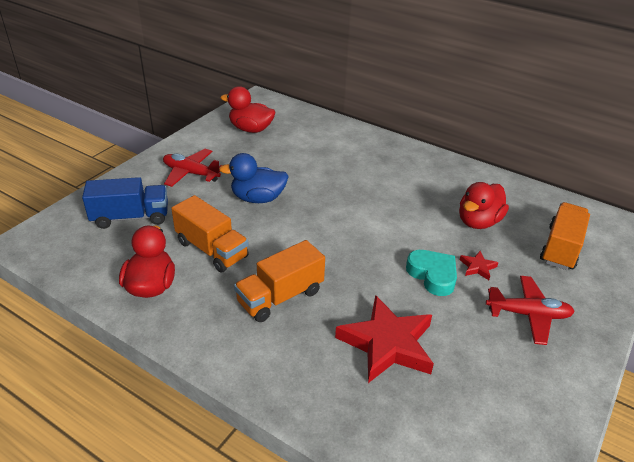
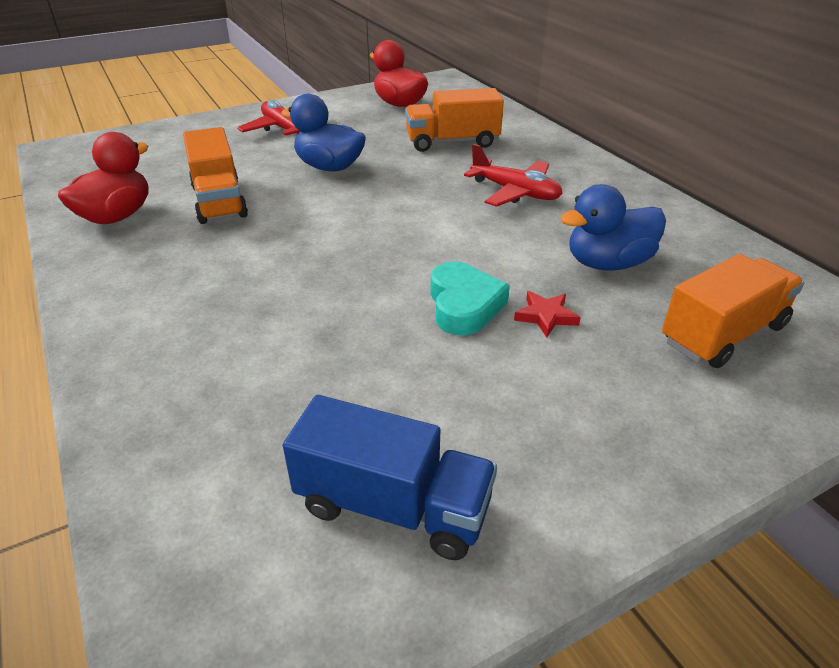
camera: 30 degrees right, 0 degrees up
(130, 217) = (175, 152): blue truck -> blue truck (393, 506)
(280, 297) = (236, 267): orange truck -> orange truck (452, 142)
(387, 344) = (306, 363): red star -> none
(478, 222) = (607, 263): red duck -> blue duck
(528, 314) = (567, 403): red plane -> red plane (515, 192)

